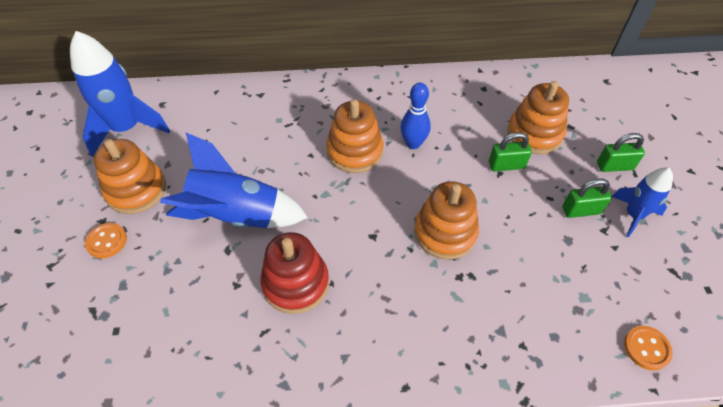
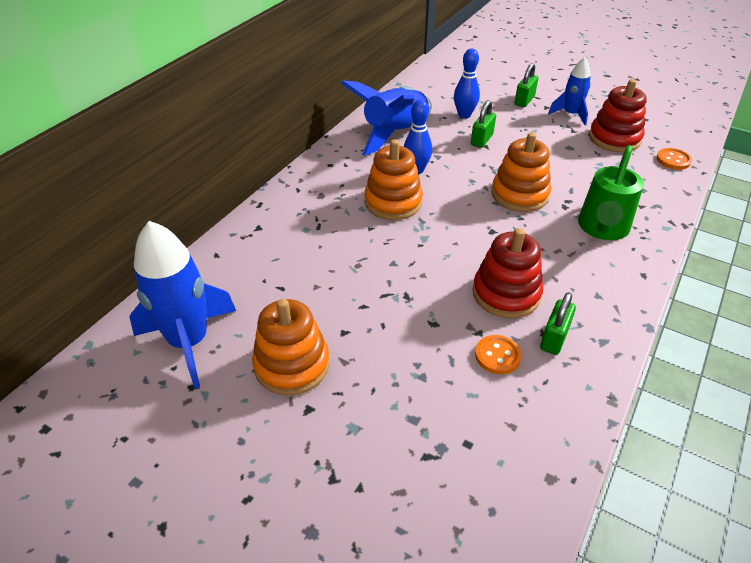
camera: 55 degrees left, 10 degrees down
(106, 241) = (342, 414): orange button -> orange button (497, 356)
(236, 215) = (398, 302): blue rocket -> blue rocket (395, 133)
(448, 323) = (602, 229): none -> green watering can
(534, 134) = (464, 115): orange stacking toy -> blue bowling pin
(581, 210) = (549, 130): green padlock -> green padlock (554, 338)
(629, 273) = (614, 138): none -> red stacking toy

